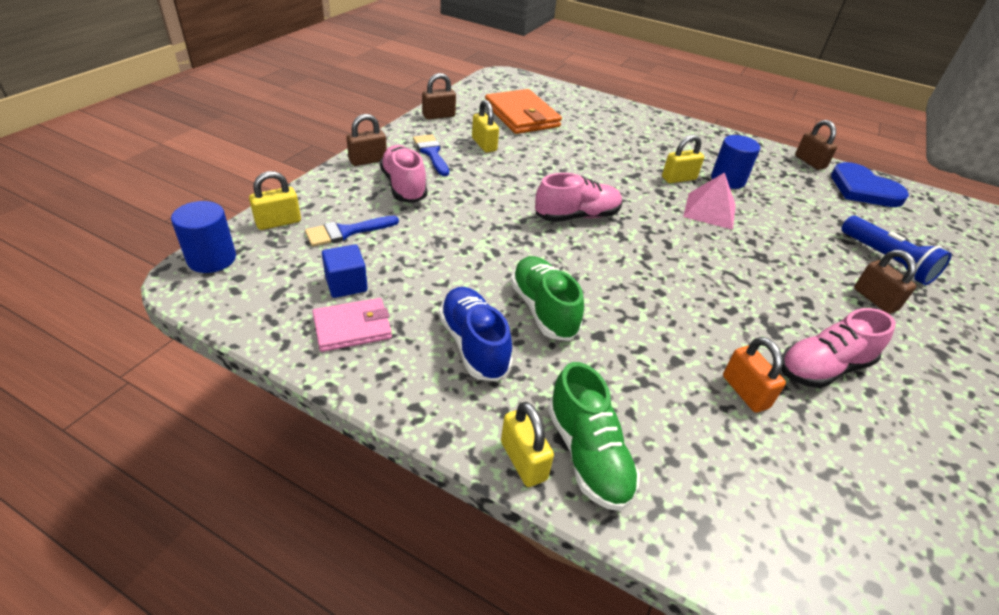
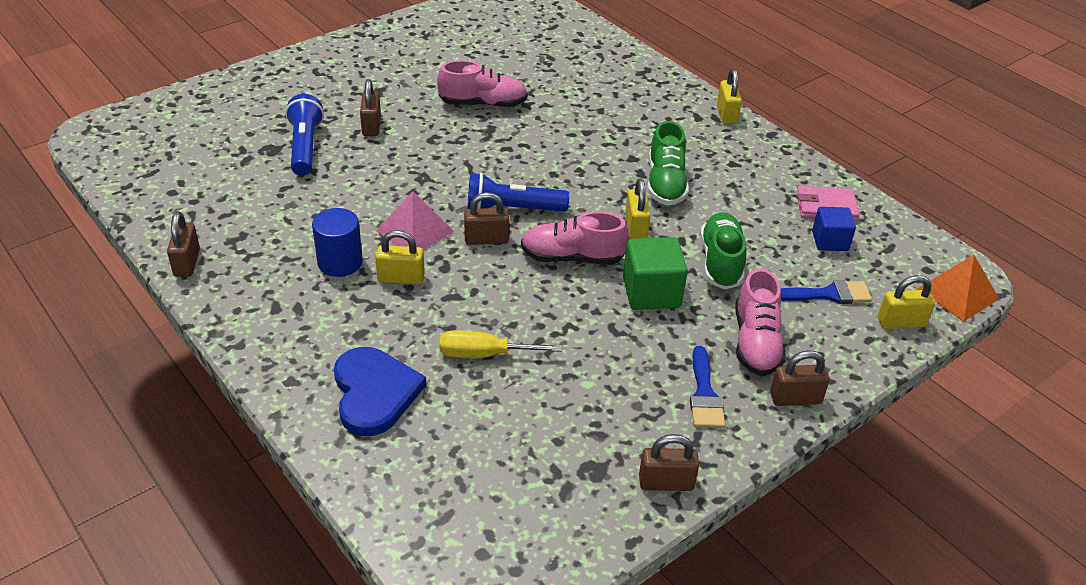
camera: 155 degrees left, 0 degrees up
(212, 259) = (958, 293): blue cylinder -> orange pyramid
(474, 345) = (733, 174): blue shoe -> none
(484, 145) = (622, 395): yellow padlock -> yellow padlock (636, 227)
(498, 204) = (651, 292): none -> green cube
(521, 116) = (525, 452): orange wallet -> none
(582, 149) = (484, 354): none -> yellow screwdriver
(587, 454) = (686, 108): green shoe -> green shoe (720, 262)
(653, 216) = (486, 239): none -> brown padlock
(659, 245) = (512, 209): none -> blue flashlight
(745, 392) = (556, 107): orange padlock -> none
(863, 189) = (187, 213): blue heart -> blue heart (374, 393)

